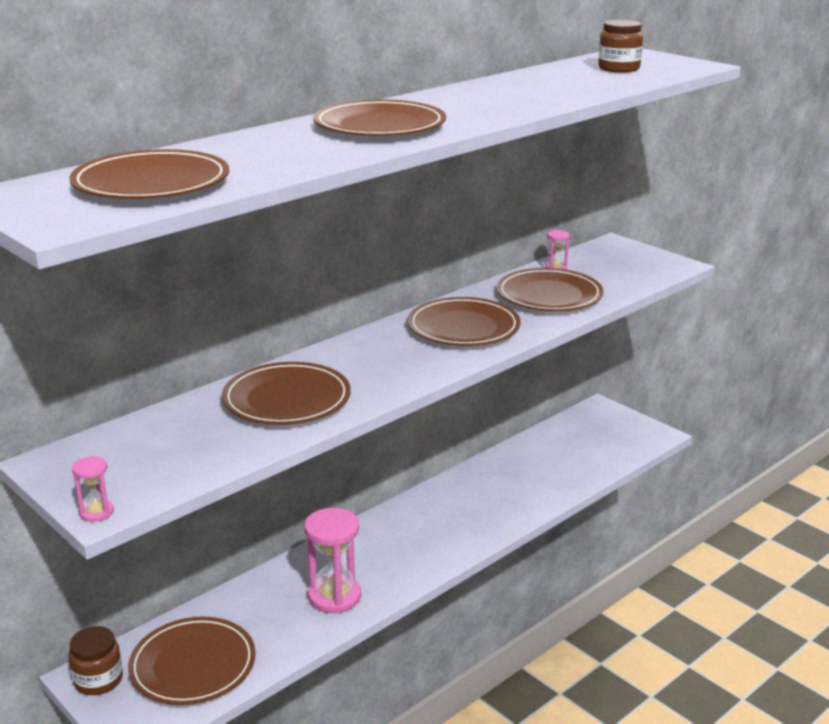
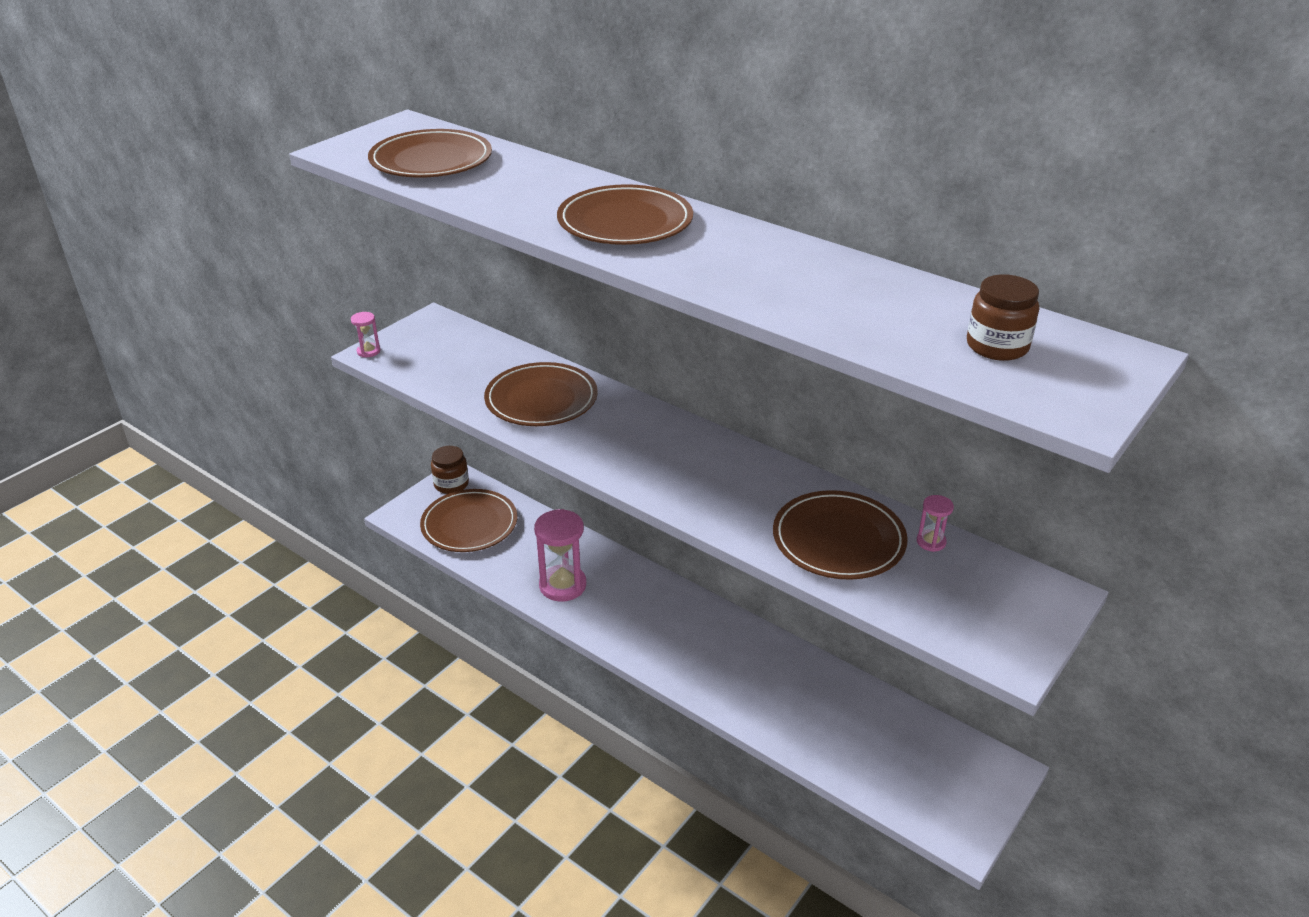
camera: 80 degrees right, 10 degrees up
(463, 327) = (722, 482): brown plate -> none

